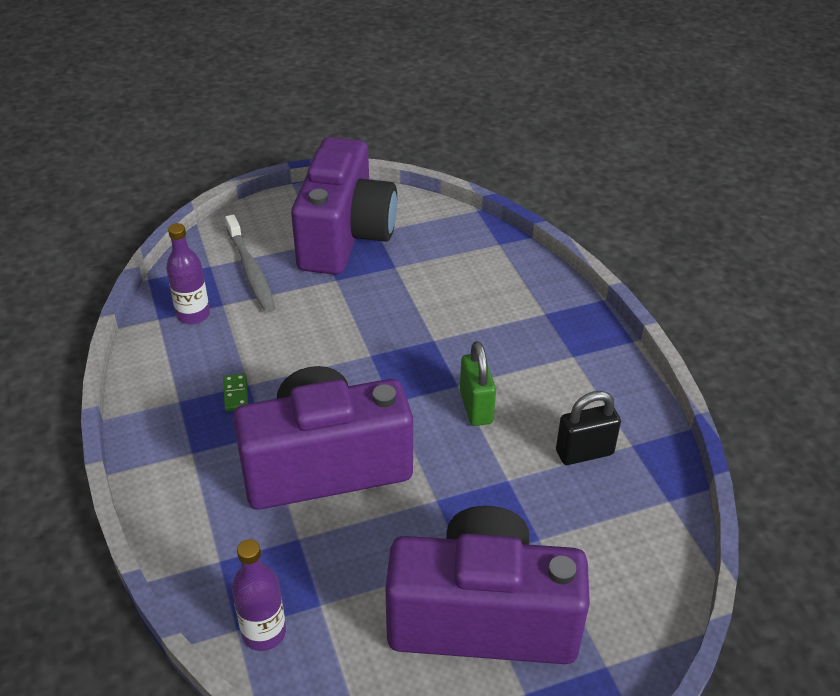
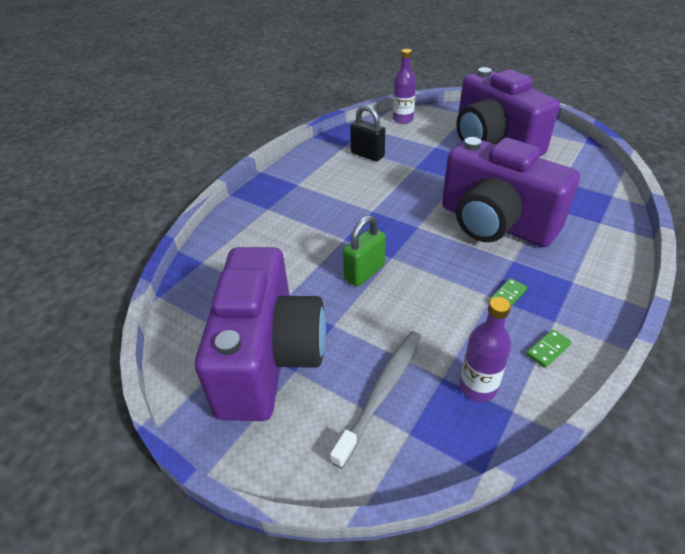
camera: 125 degrees left, 0 degrees up
(165, 373) = (548, 349): none -> green domino
(264, 633) = (599, 187): purple bottle -> purple bottle (403, 119)
(345, 236) = (269, 358): purple camera -> purple camera turned 120 degrees clockwise
(476, 407) = (380, 196): green padlock -> green padlock (364, 273)

